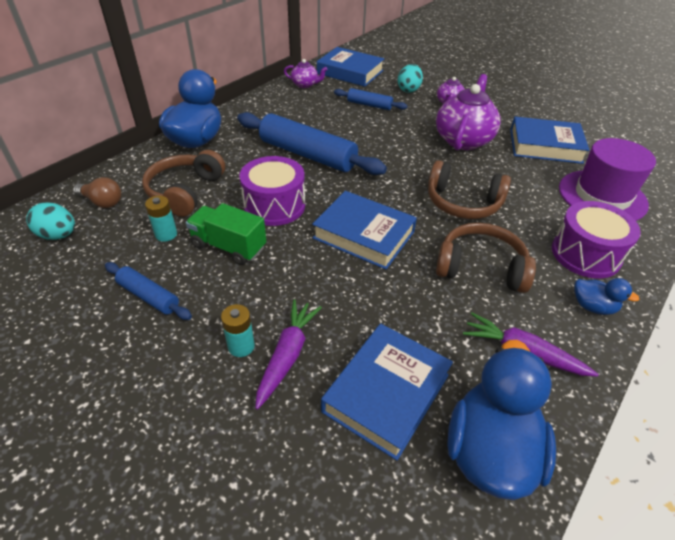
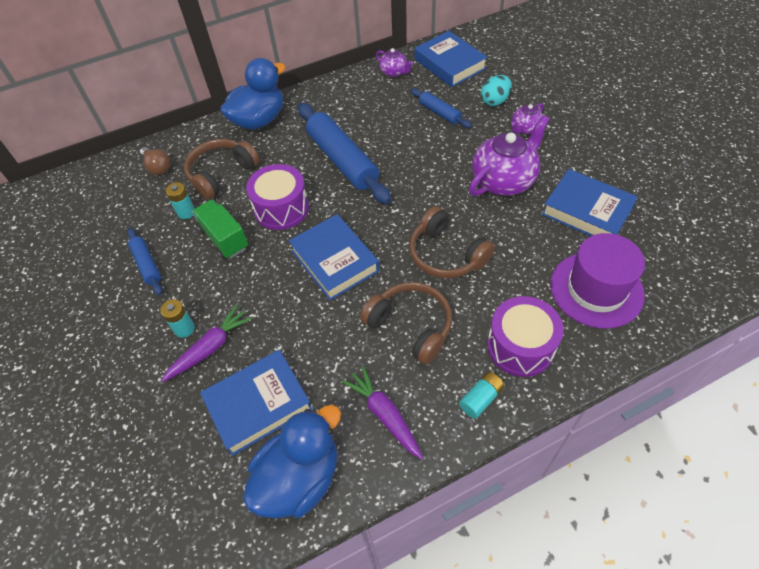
camera: 30 degrees right, 10 degrees up
(58, 235) = (115, 190): turquoise egg -> none
(593, 306) = (481, 399): blue duck -> turquoise battery

